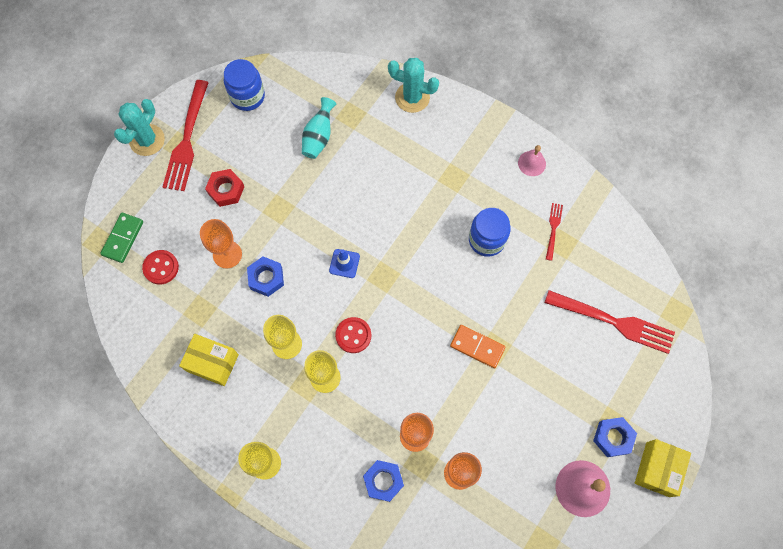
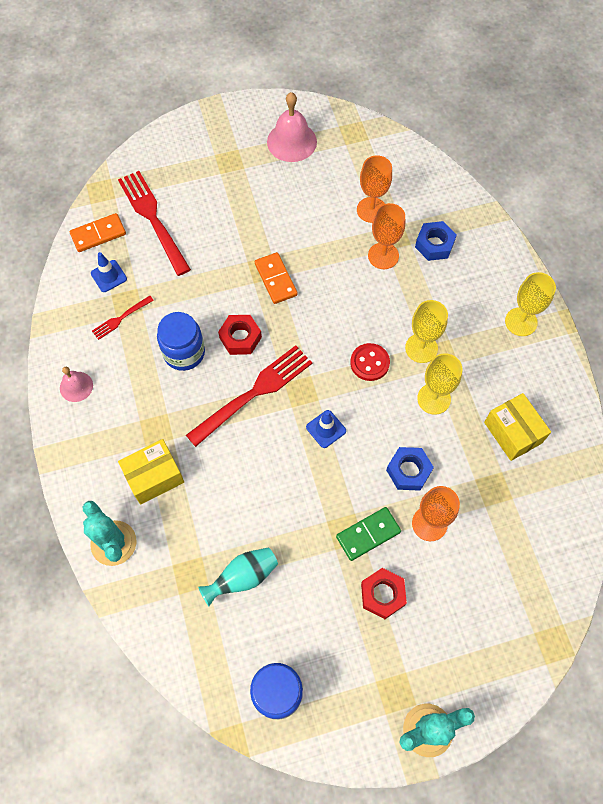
camera: 140 degrees left, 5 degrees down
(123, 238) = (526, 626): green domino -> green domino (368, 534)
(161, 267) = (505, 562): red button -> none
(187, 140) = (383, 691): red fork -> red fork (254, 393)
(459, 281) = (240, 338): none -> red nut
(595, 252) = (109, 276): none -> blue traffic cone
(613, 438) = (238, 153): blue nut -> none
(638, 277) = (98, 234): none -> orange domino
(657, 469) = (228, 116): yellow box -> yellow box (154, 477)

